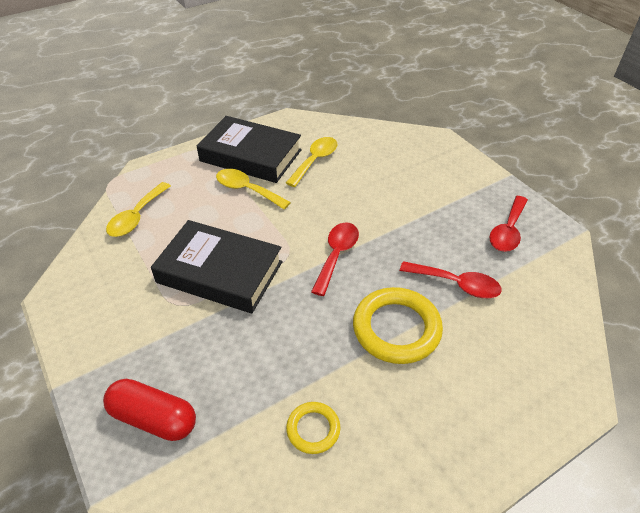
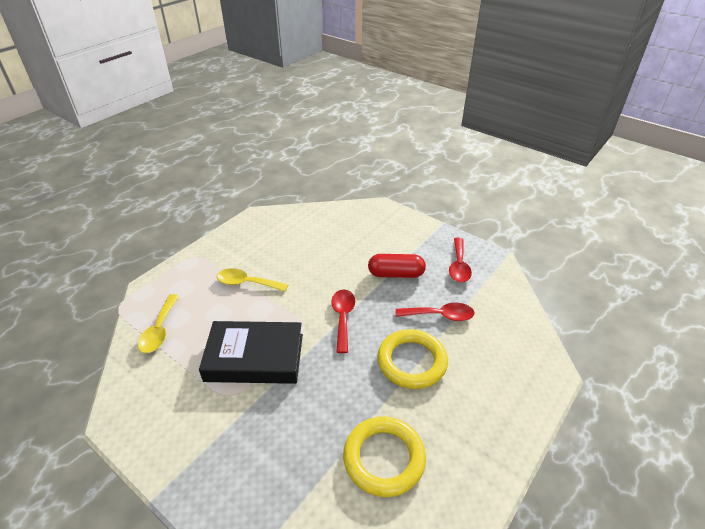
camera: 20 degrees left, 5 degrees down
(154, 418) = (253, 494): red capsule -> red capsule (396, 274)
(251, 155) = (237, 253): black book -> none
(313, 429) = (384, 458): yellow ring -> yellow ring, size x1.89
(315, 161) = (292, 246): yellow spoon -> none

